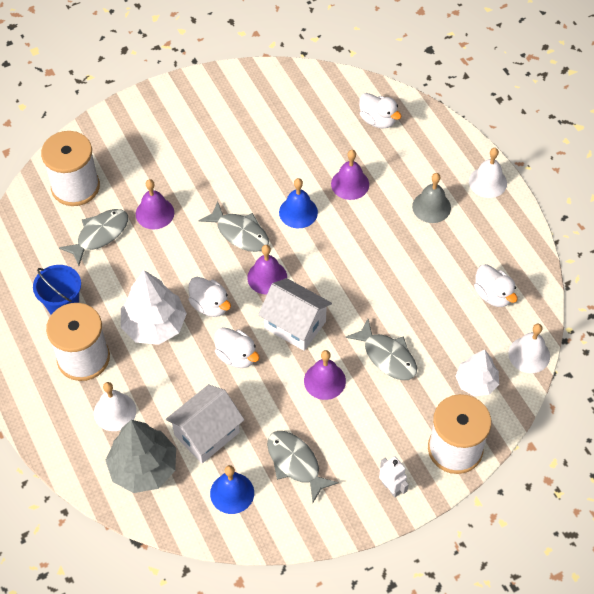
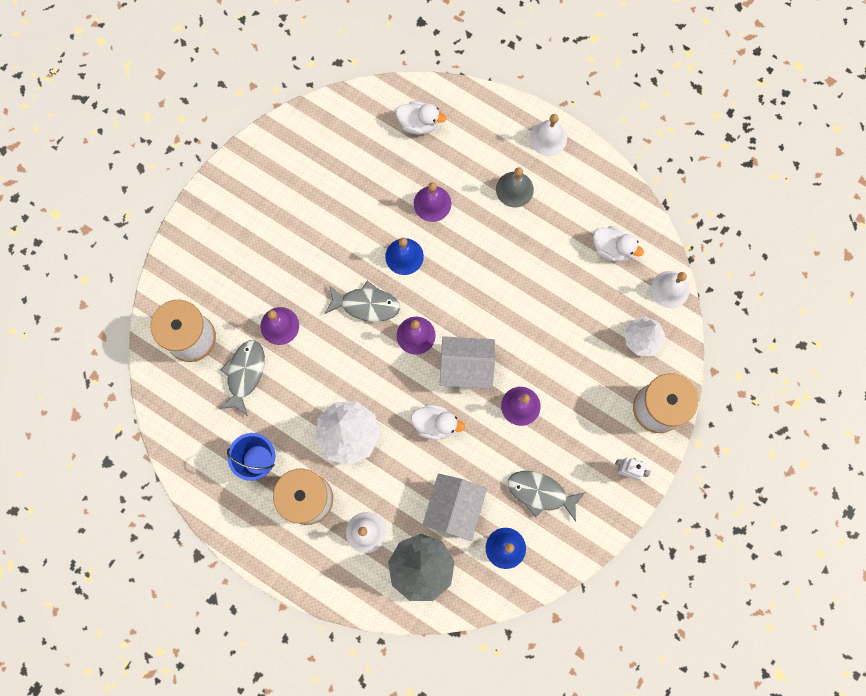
camera: 30 degrees left, 20 degrees up
(210, 305) = (384, 389): white duck -> none
(387, 356) = (558, 355): grey fish -> none

